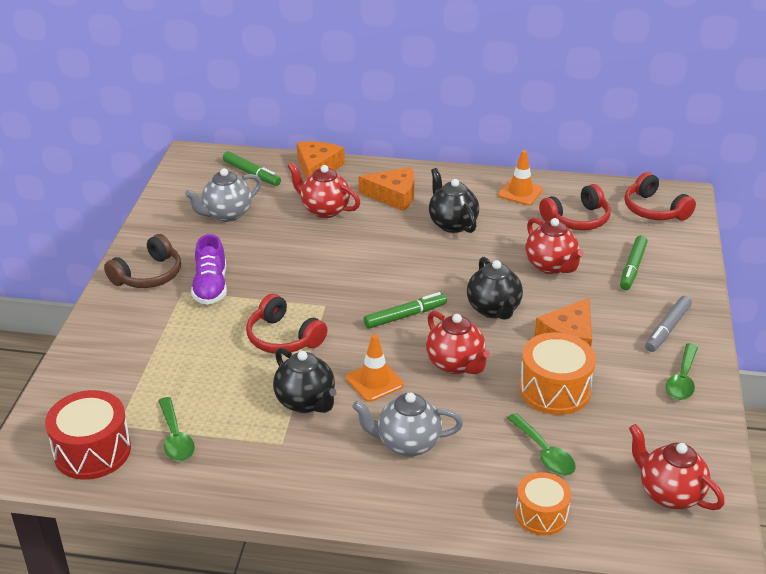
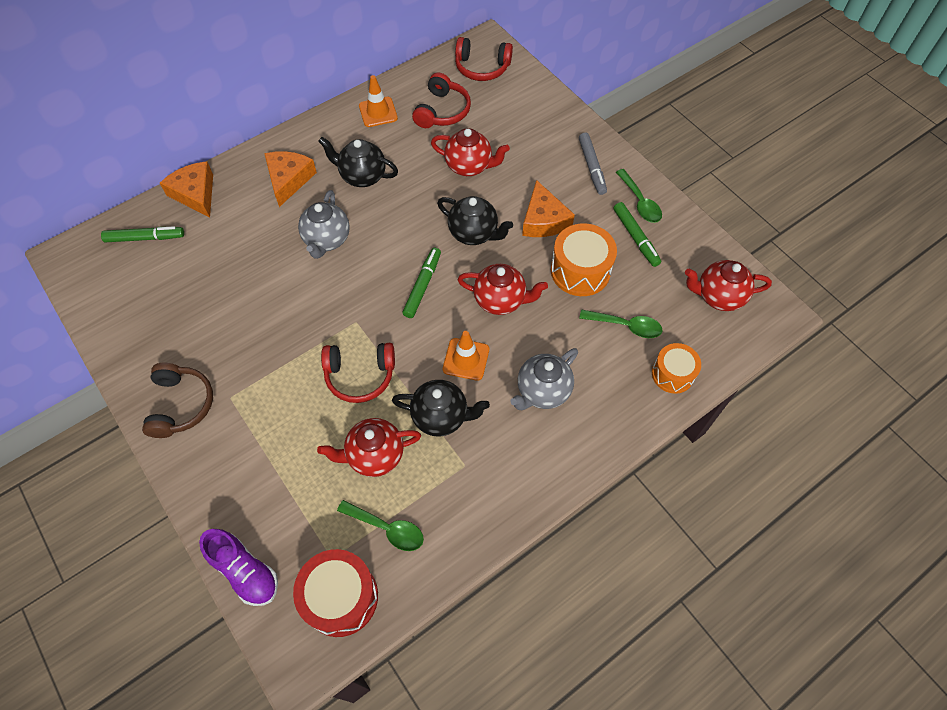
camera: 45 degrees left, 25 degrees up
(211, 287) = (248, 375): purple shoe -> purple shoe (245, 571)
(227, 214) = (174, 295): grey teapot -> grey teapot (327, 240)
(324, 210) = (250, 232): red teapot -> red teapot (374, 455)
(393, 196) = (289, 179): orange cheese -> orange cheese turned 45 degrees counterclockwise
(632, 268) = (520, 130): green marker -> green marker (635, 237)

